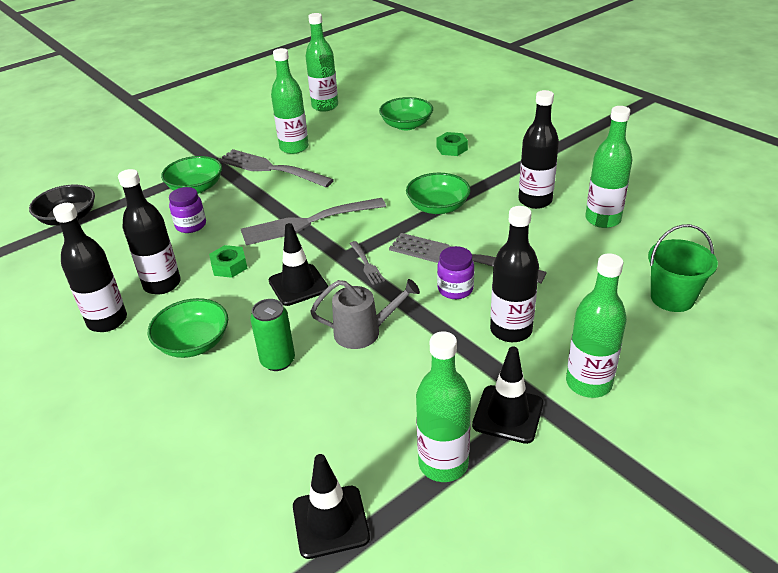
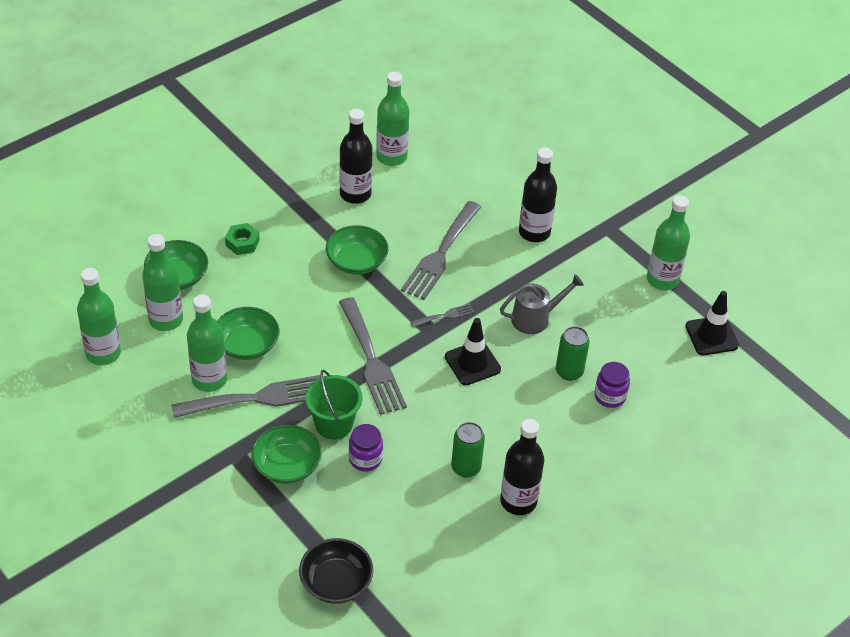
camera: 95 degrees left, 10 degrees up
(162, 284) = (466, 467): black bottle -> green can
(193, 343) = (548, 431): green bowl -> green bowl (247, 345)
(229, 266) = (440, 417): green nut -> none
(270, 169) = (256, 398): grey fork -> grey fork turned 135 degrees counterclockwise
(364, 332) = (535, 318): grey watering can -> grey watering can turned 75 degrees clockwise
(455, 289) = (483, 259): purple jar -> purple jar (610, 396)
(508, 414) = (618, 244): black traffic cone -> none
(588, 383) = (588, 200): green bottle -> green bottle (166, 320)
(672, 298) = (499, 141): green bucket -> green bucket (333, 424)

